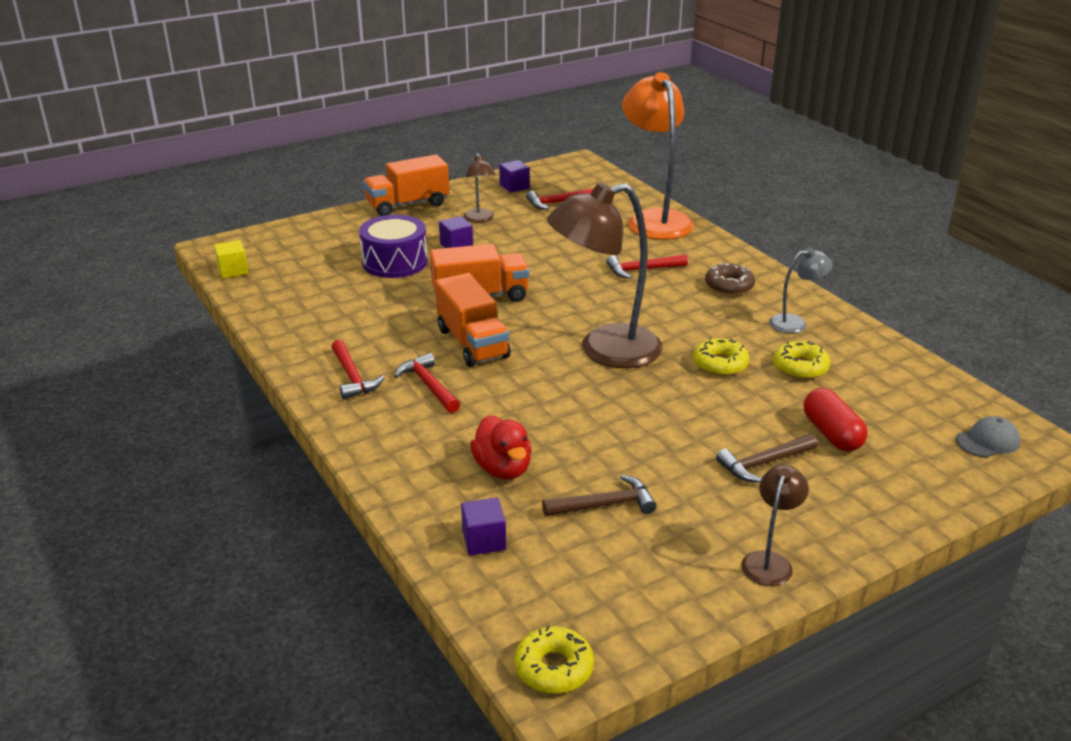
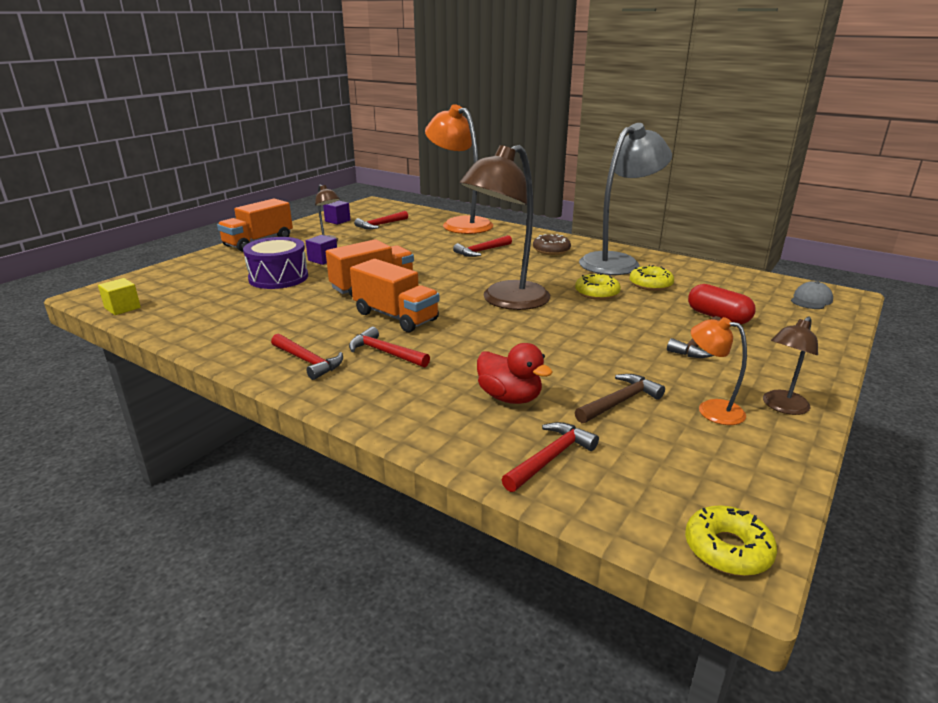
camera: 25 degrees left, 5 degrees down
(484, 540) = (550, 458): purple cube -> red hammer
(689, 541) = (711, 409): none -> orange lamp
(769, 561) = (781, 407): brown lamp -> brown lamp turned 135 degrees counterclockwise
(795, 323) = (617, 262): grey lamp -> grey lamp, size x2.10

